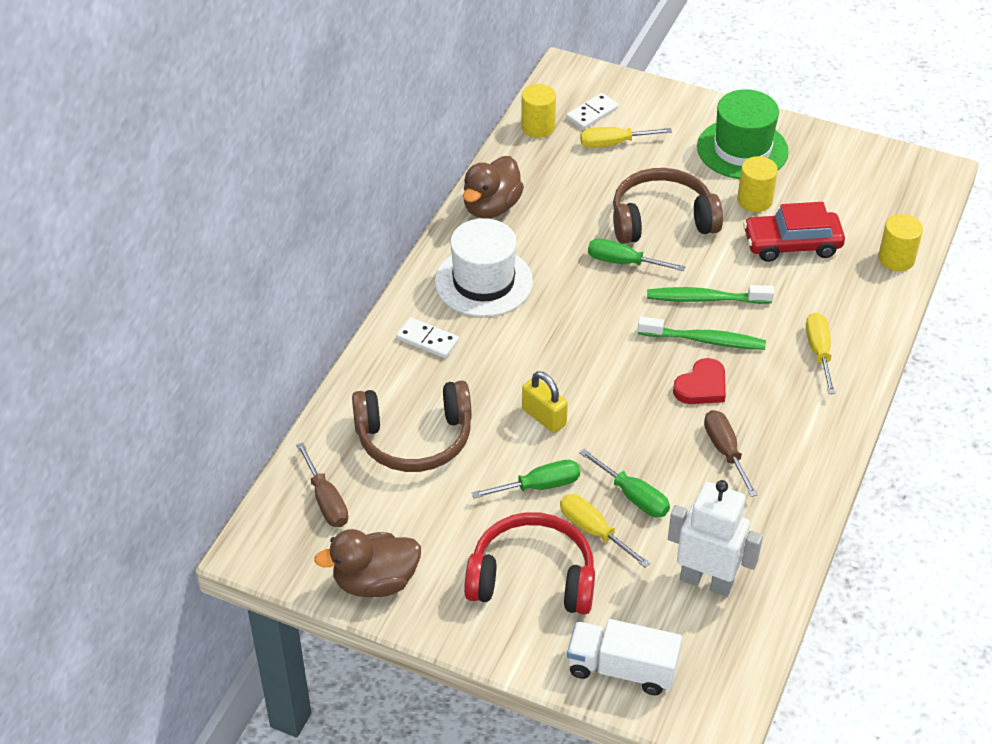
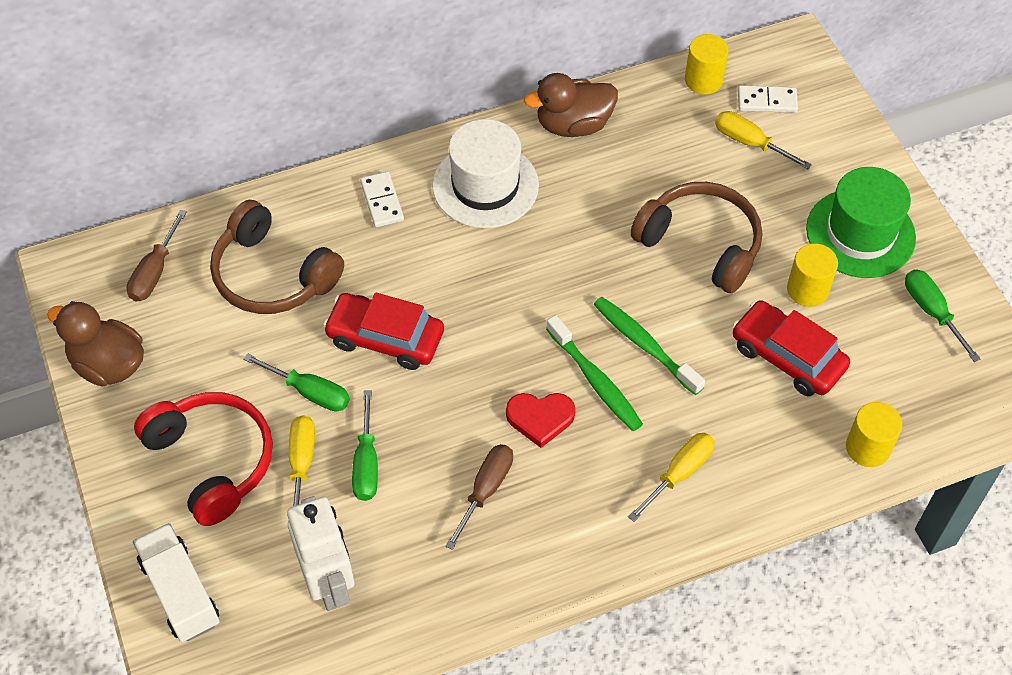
camera: 45 degrees right, 10 degrees up
(544, 417) = (385, 338): yellow padlock -> red car
(623, 262) = (618, 257): green screwdriver -> green screwdriver (931, 311)

